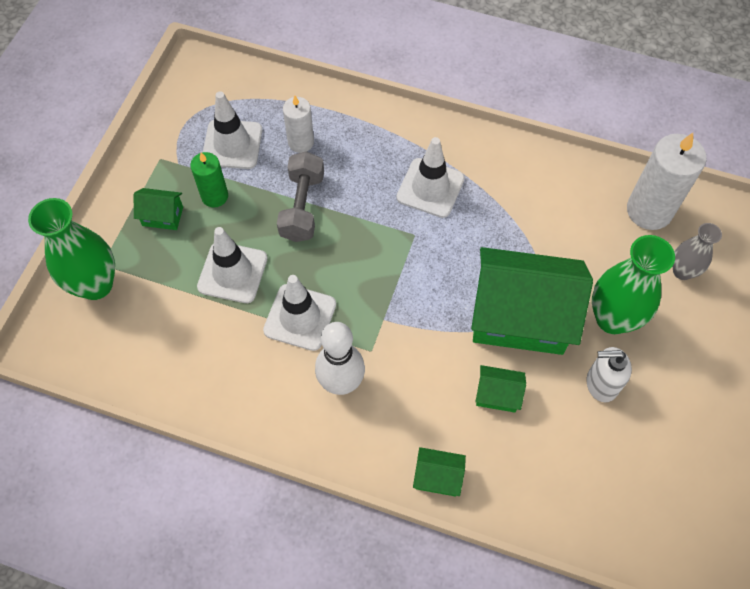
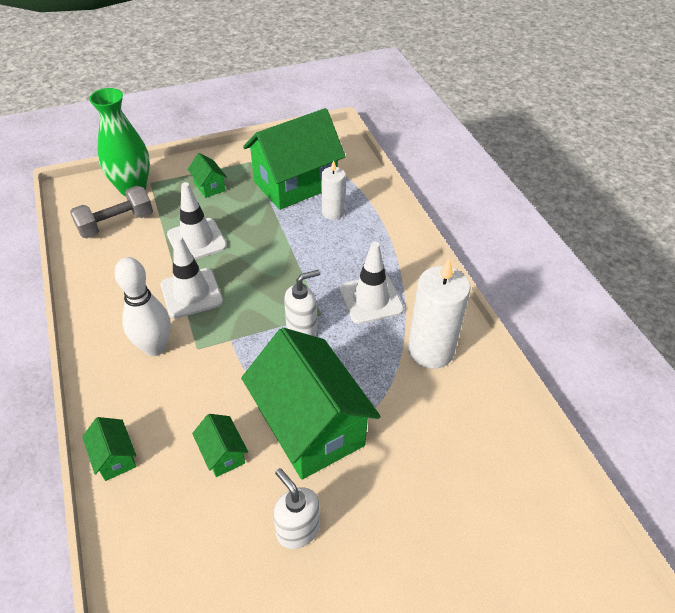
camera: 50 degrees right, 15 degrees down
(215, 196) = (247, 199): green candle -> none
(232, 144) = (295, 184): white traffic cone -> green house
(302, 207) = (282, 243): grey dumbbell -> grey dumbbell (116, 224)
(416, 257) = (302, 327): none -> white soap dispenser
(612, 318) = (373, 498): green vase -> none
(649, 210) = (512, 460): white candle -> white candle (430, 350)
(682, 271) = (479, 528): grey vase -> none

